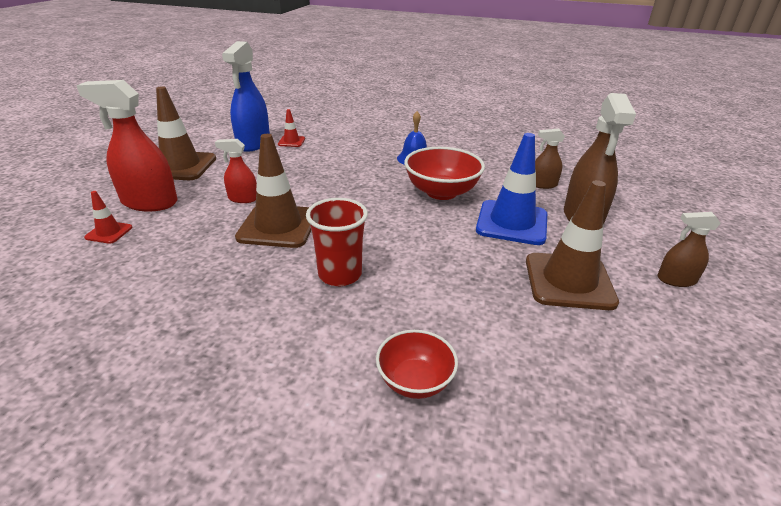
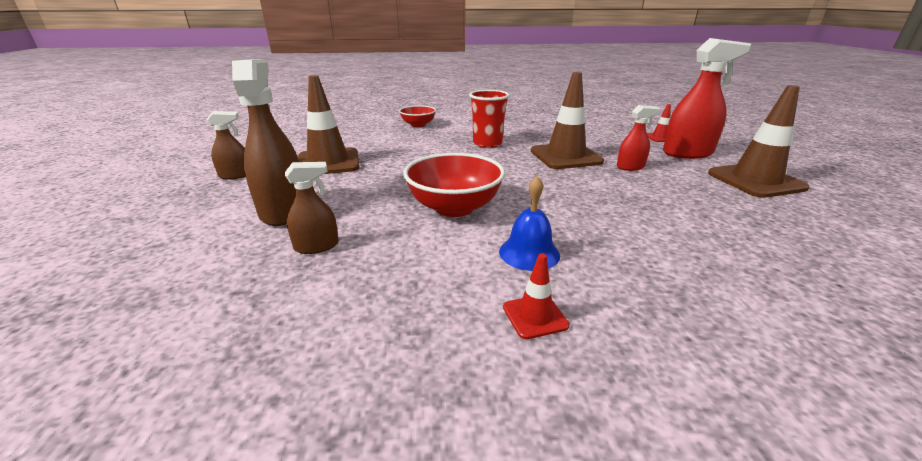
camera: 160 degrees right, 5 degrees down
(253, 143) = (779, 226): blue spray bottle -> none
(291, 141) = (746, 243): red traffic cone -> red traffic cone (535, 316)
(512, 223) = (368, 191): blue traffic cone -> none

